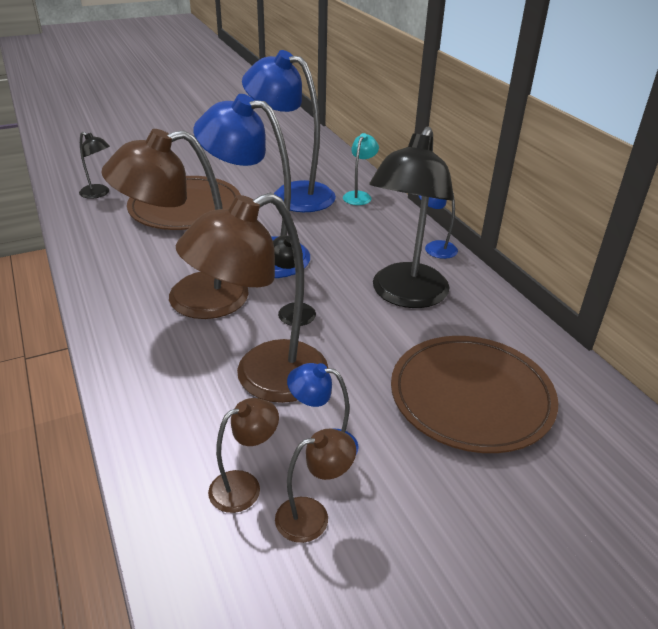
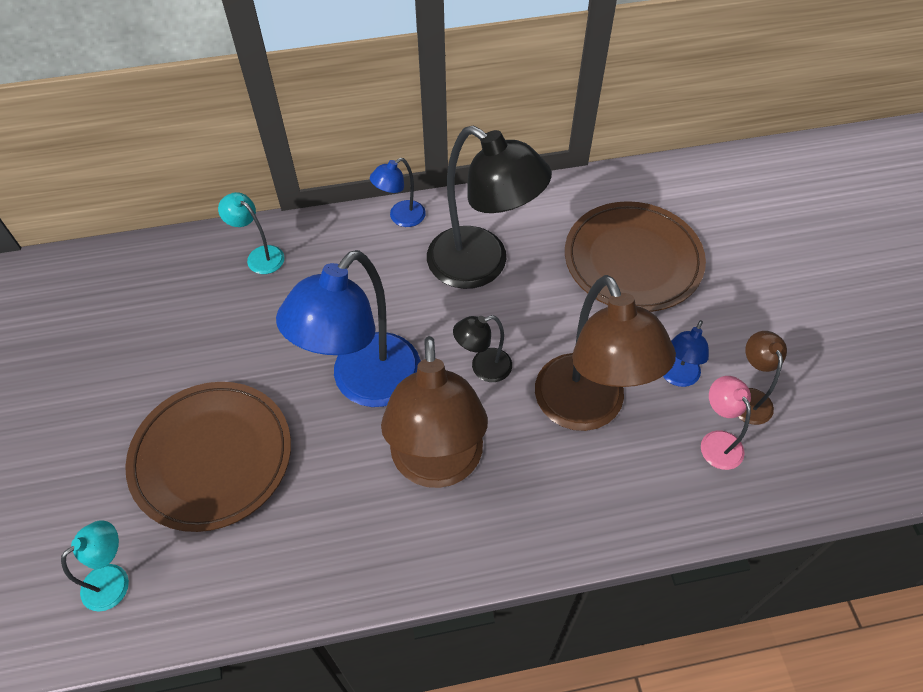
camera: 75 degrees left, 20 degrees up
(99, 194) = (114, 580): black lamp -> turquoise lamp
(245, 486) = (717, 441): brown lamp -> pink lamp
(292, 194) = (225, 325): blue lamp -> none

